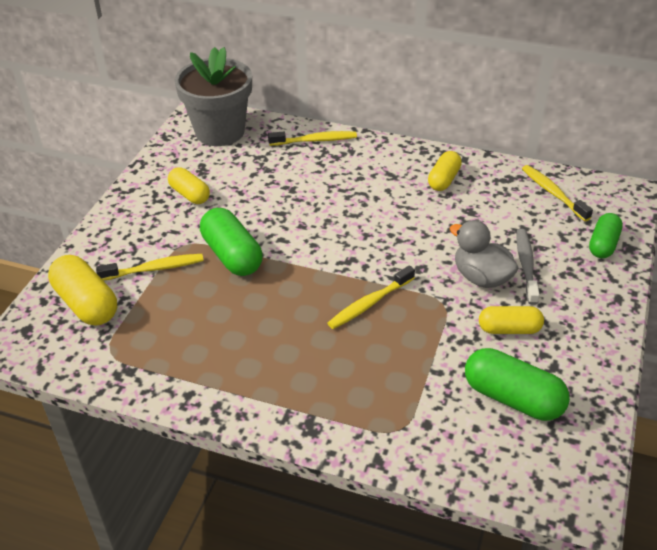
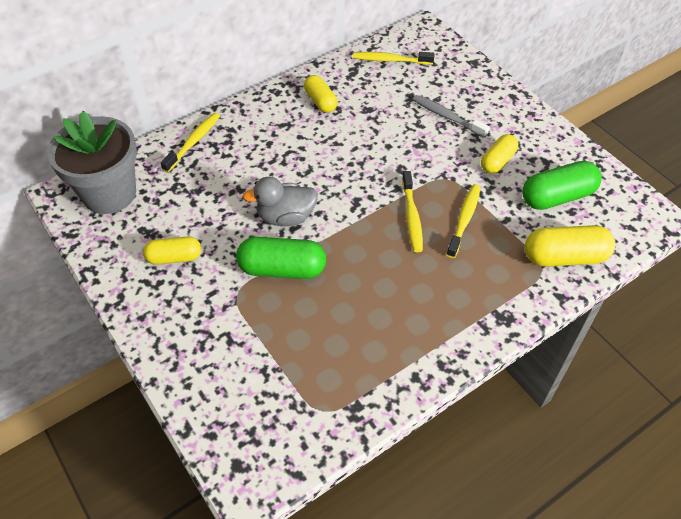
camera: 55 degrees left, 10 degrees up
(86, 304) = (246, 402): yellow capsule -> yellow capsule (564, 257)
(154, 269) = (248, 330): yellow toothbrush -> yellow toothbrush (464, 220)
(481, 277) = (438, 144): grey duck -> grey duck (286, 217)
(603, 244) = (461, 71): green capsule -> none

